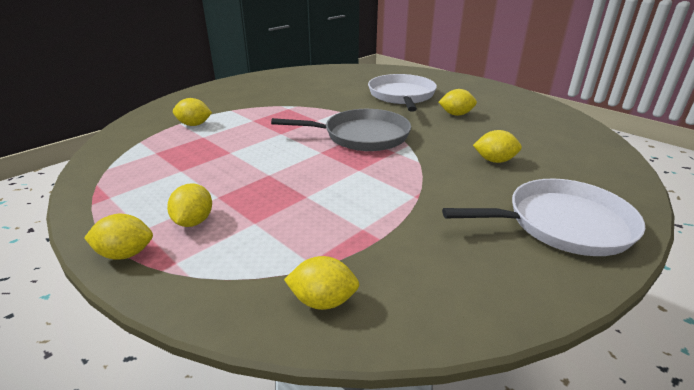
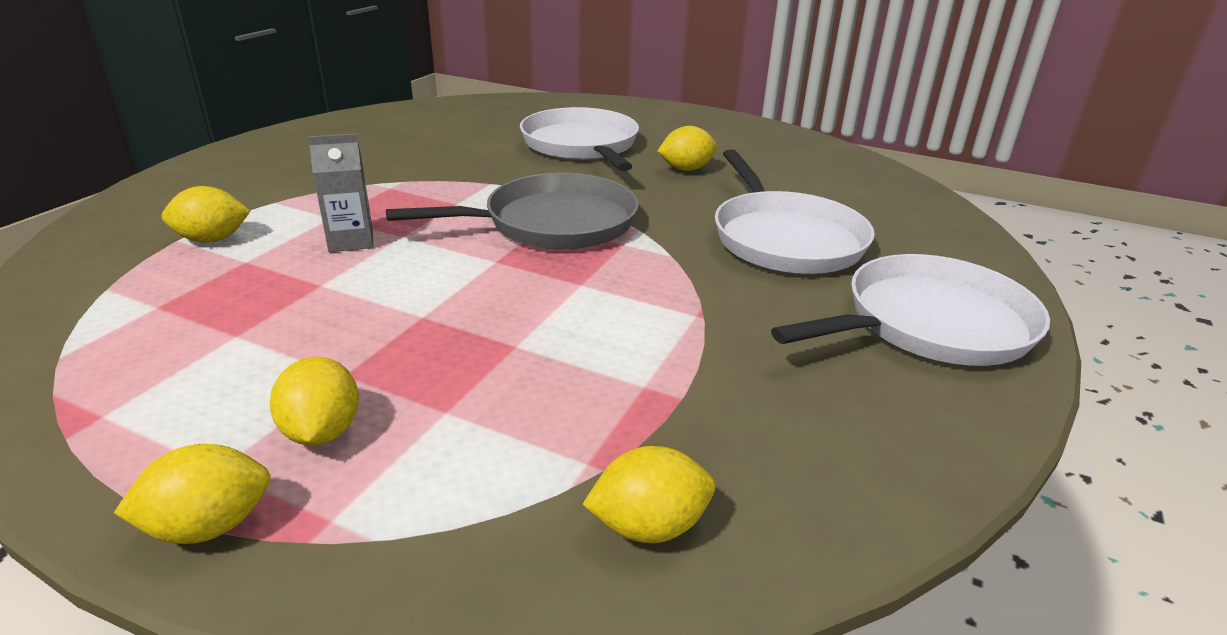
camera: 20 degrees left, 0 degrees up
(255, 133) = (351, 241): none -> grey carton
(494, 160) = (784, 238): yellow lemon -> white pan

